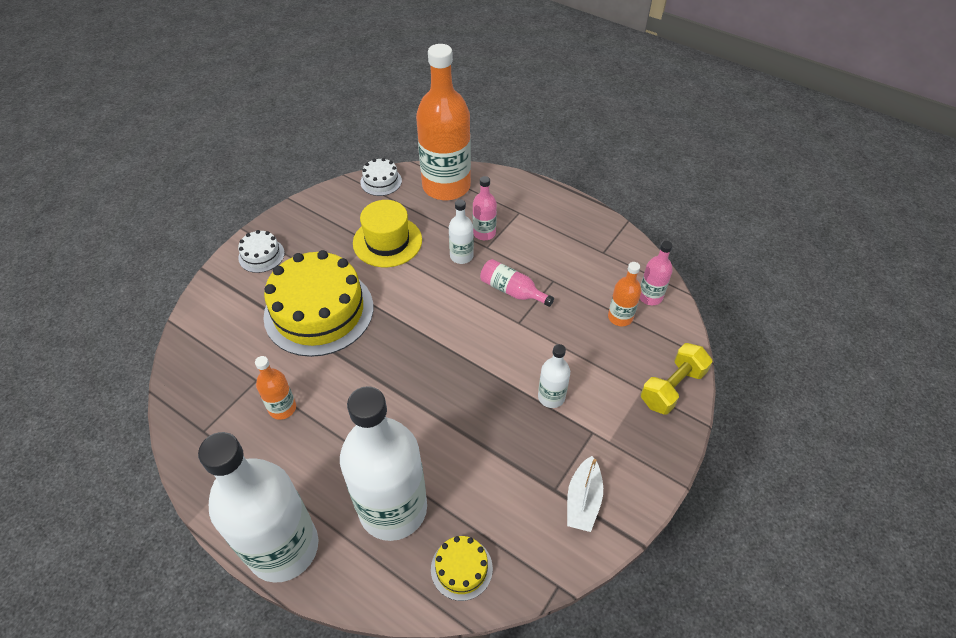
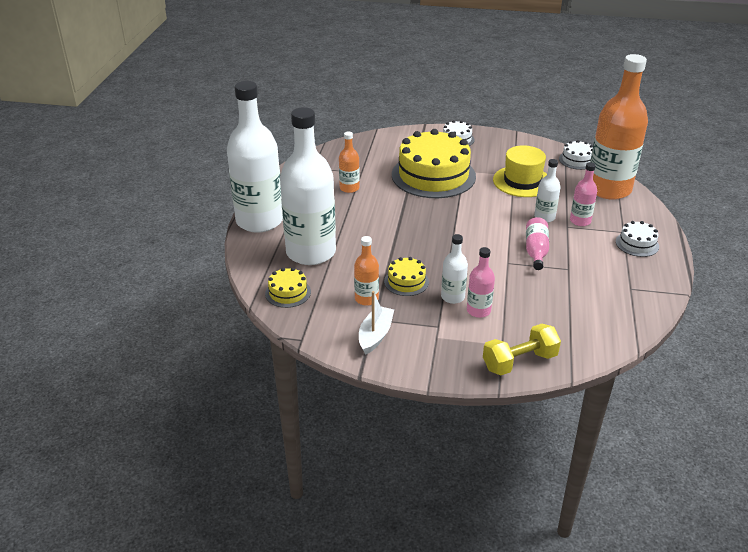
camera: 65 degrees right, 15 degrees down
(504, 428) = (406, 281): none -> yellow cake
(542, 213) = (637, 244): none -> white cake
(583, 500) = (375, 335): white boat -> white boat turned 120 degrees clockwise
(620, 317) = (566, 315): orange bottle -> orange bottle (366, 299)
(650, 297) = (608, 327): pink bottle -> pink bottle (478, 310)
(672, 387) = (519, 362): yellow dumbbell -> yellow dumbbell turned 45 degrees counterclockwise

